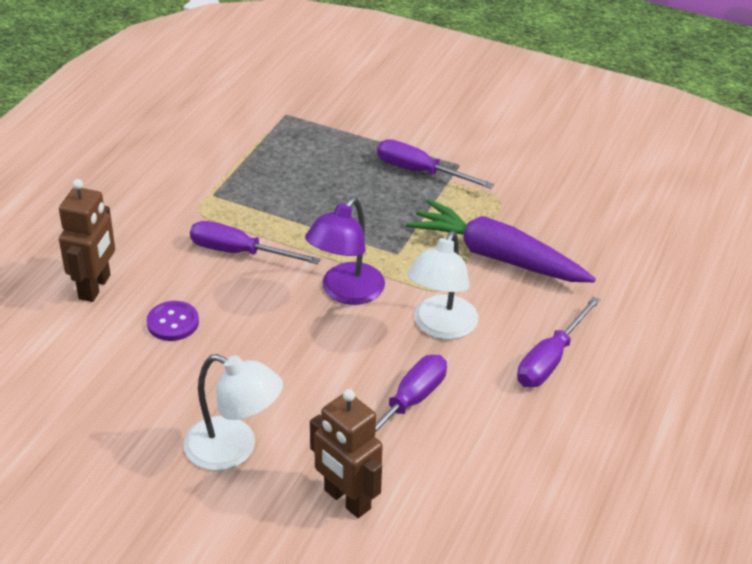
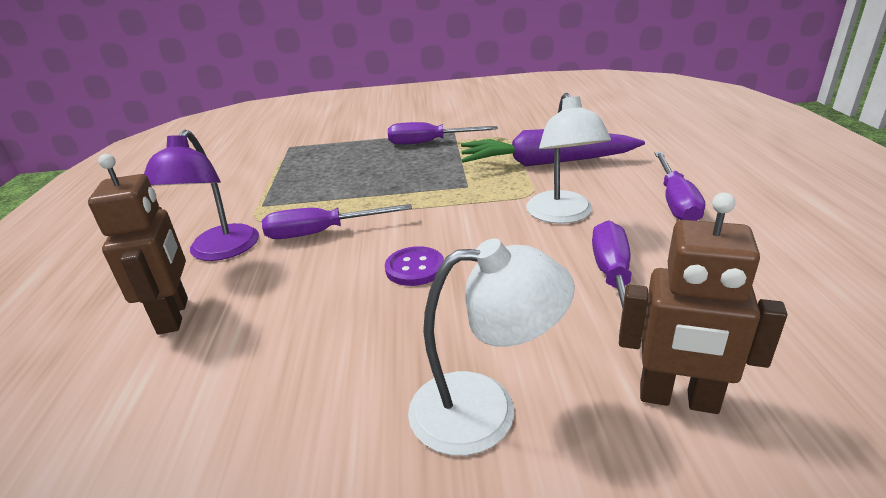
camera: 25 degrees left, 10 degrees down
(173, 322) = (295, 311): purple button -> purple button (415, 268)
(345, 292) = (452, 223): purple lamp -> purple lamp (219, 251)

